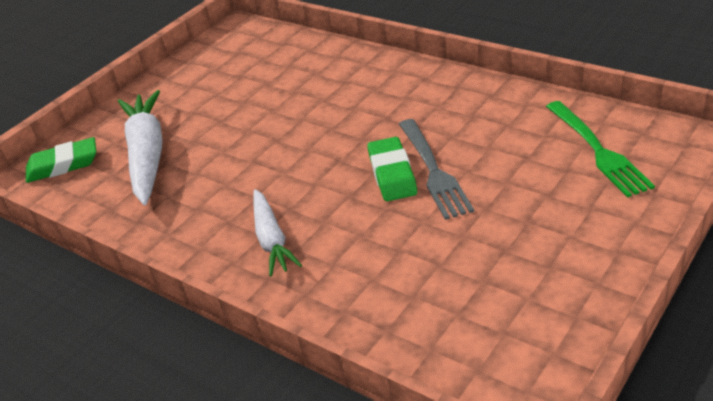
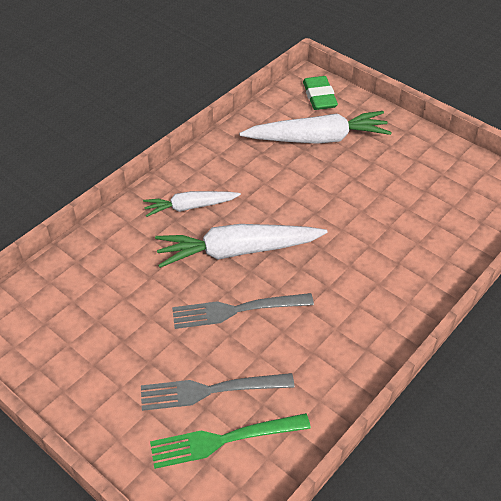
camera: 90 degrees right, 10 degrees up
(345, 186) = (237, 251): none -> white carrot
(392, 174) = (242, 282): green eraser -> none
(545, 169) = (210, 390): none -> grey fork

